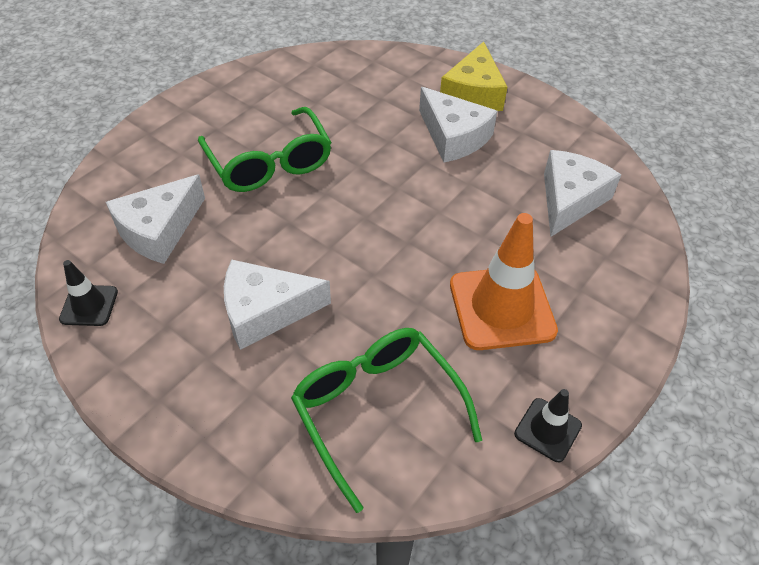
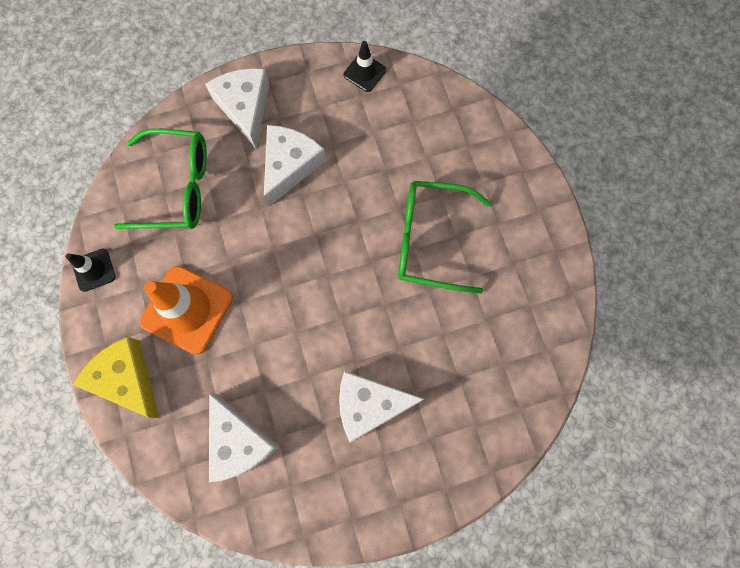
camera: 125 degrees right, 25 degrees up
(159, 230) = (406, 135): white cheese -> white cheese (245, 107)
(473, 93) = (415, 468): yellow cheese -> yellow cheese (127, 379)

